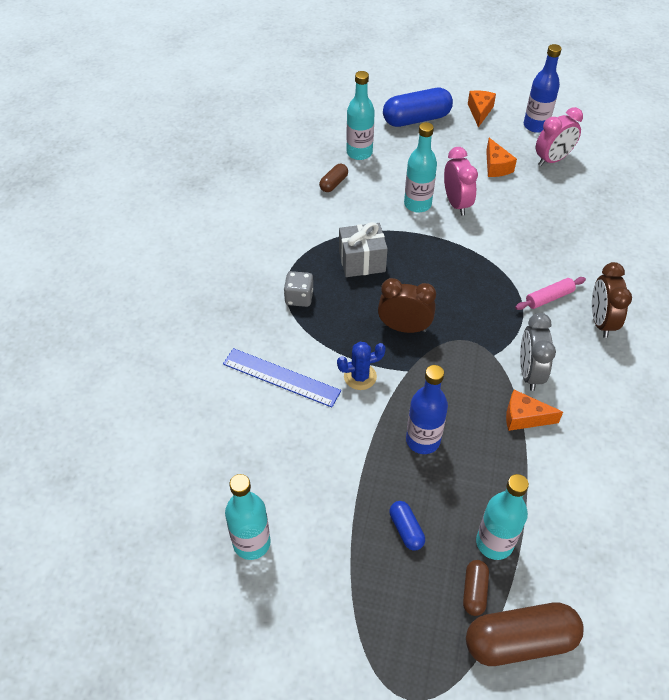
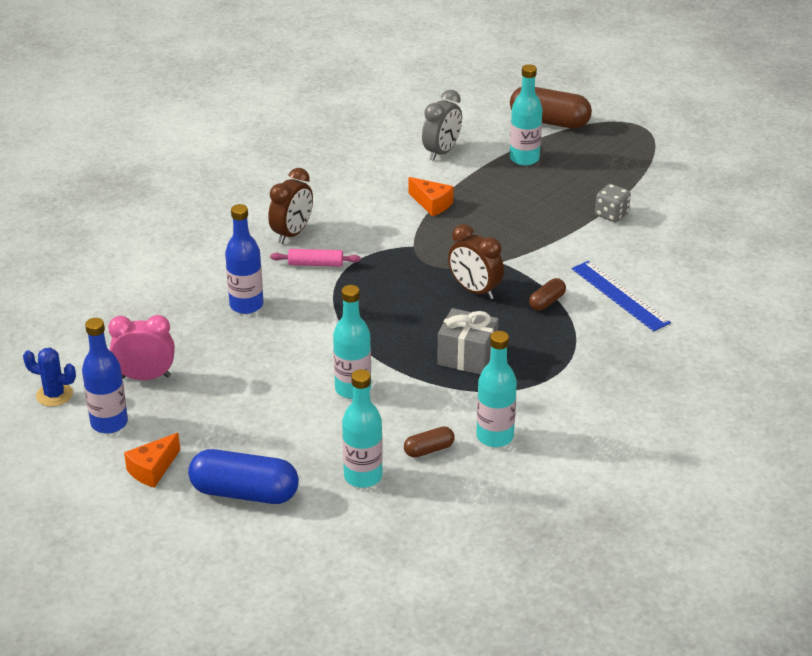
camera: 150 degrees left, 15 degrees down
(251, 543) = (705, 213): turquoise bottle -> turquoise bottle (495, 436)
(299, 298) = (559, 349): grey dice -> grey dice (611, 214)
(360, 377) = (546, 272): blue cactus -> blue cactus (54, 395)
(406, 529) = (582, 183): blue capsule -> none
(423, 440) = (527, 219): blue bottle -> blue bottle (246, 305)
(456, 203) = (309, 373): pink clock -> none
(474, 591) = (559, 146): brown capsule -> brown capsule (547, 302)
(496, 166) = (218, 394): orange cheese -> none
(529, 373) = (396, 225): grey clock -> grey clock (442, 152)

